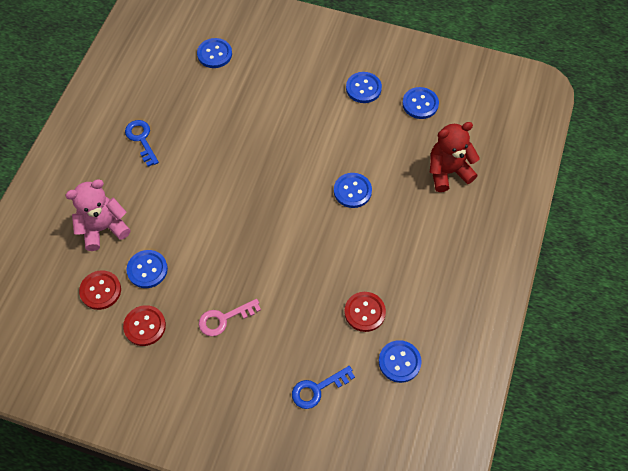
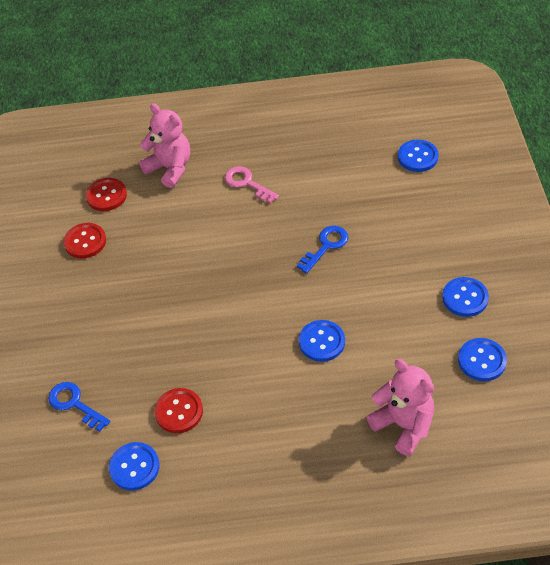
camera: 70 degrees right, 10 degrees down
(141, 139) = (280, 150): blue key -> blue key (326, 246)
(147, 270) = (143, 217): blue button -> none
(224, 319) = (118, 296): pink key -> pink key (247, 183)
(448, 172) = (403, 425): red teddy bear -> pink teddy bear

